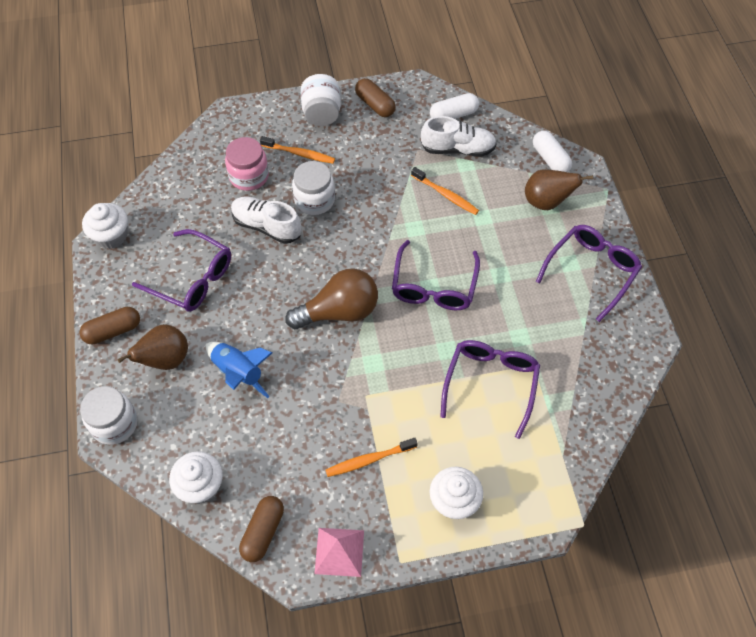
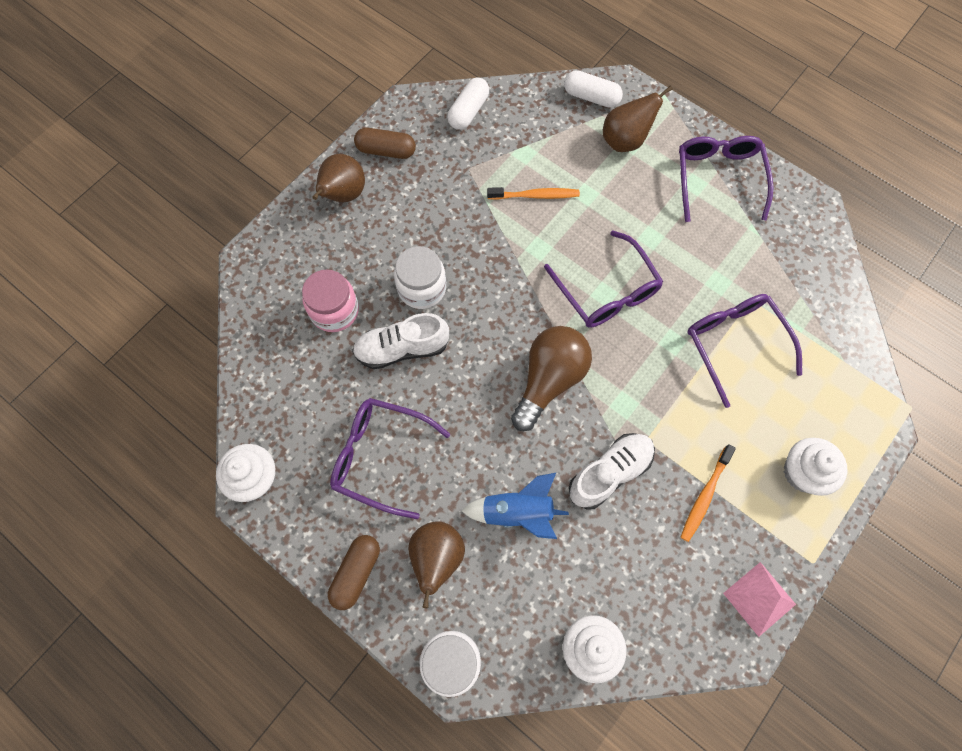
camera: 40 degrees left, 10 degrees up
(191, 278) = (381, 457): purple glasses -> purple glasses turned 150 degrees counterclockwise
(263, 532) = (682, 639): brown capsule -> none
(299, 153) = (361, 252): orange toothbrush -> none
(321, 113) = (343, 195): white jar -> brown pear
(457, 149) = (503, 143): white shoe -> white shoe (609, 473)

